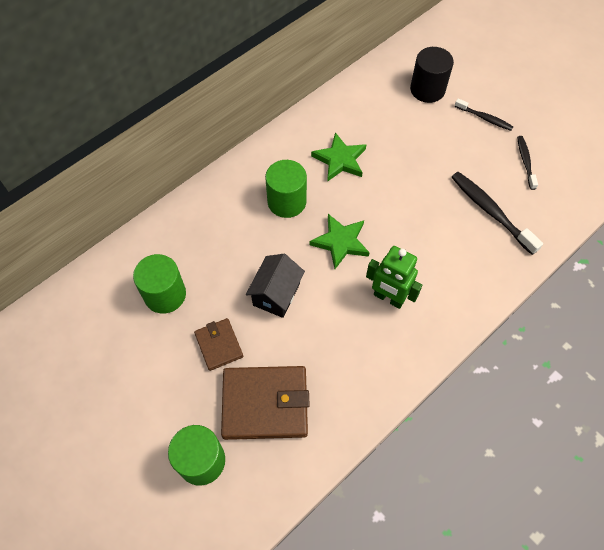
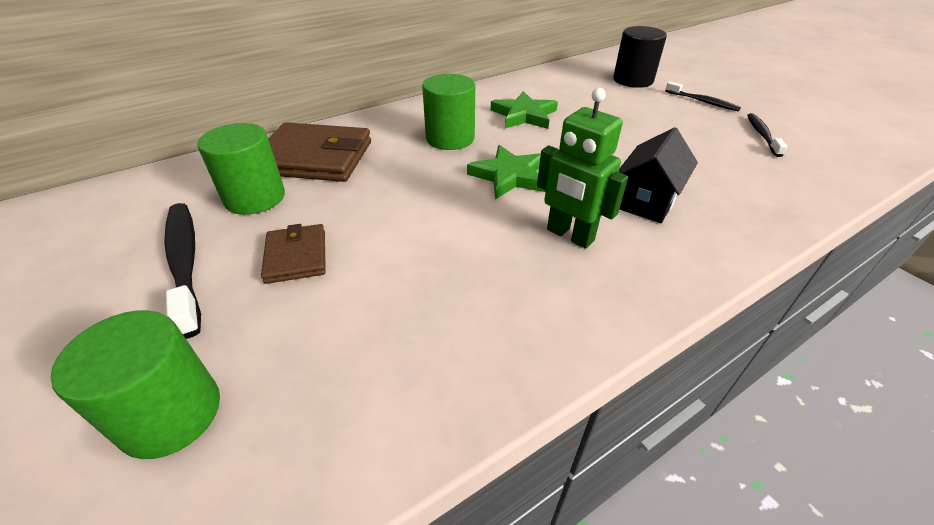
camera: 10 degrees right, 20 degrees down
(265, 404) = (330, 341): brown wallet -> brown wallet (315, 158)
(276, 294) = (405, 214): black house -> black house (646, 201)
(490, 211) = (721, 169): black toothbrush -> black toothbrush (185, 263)

